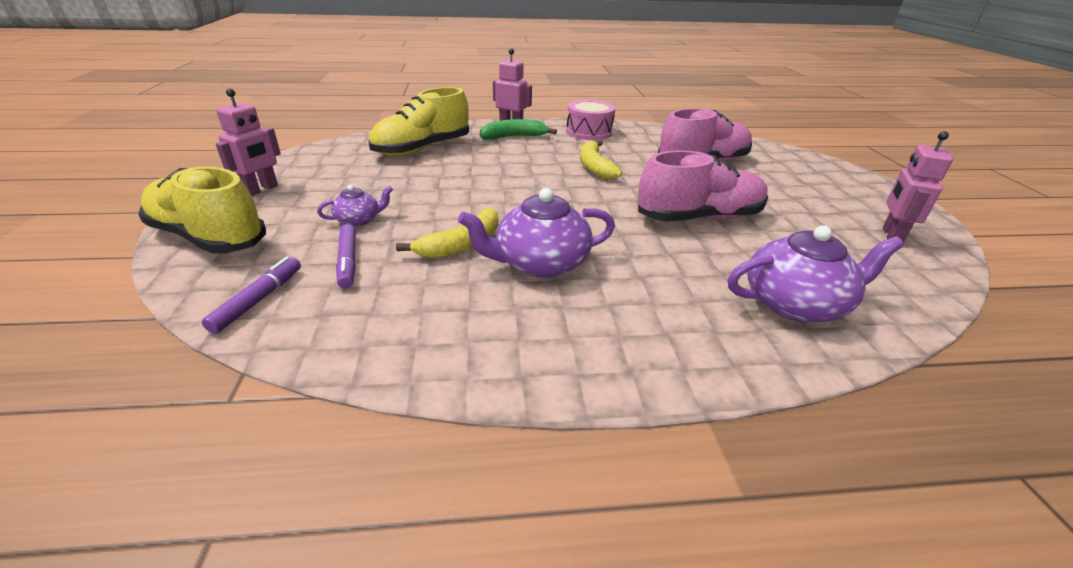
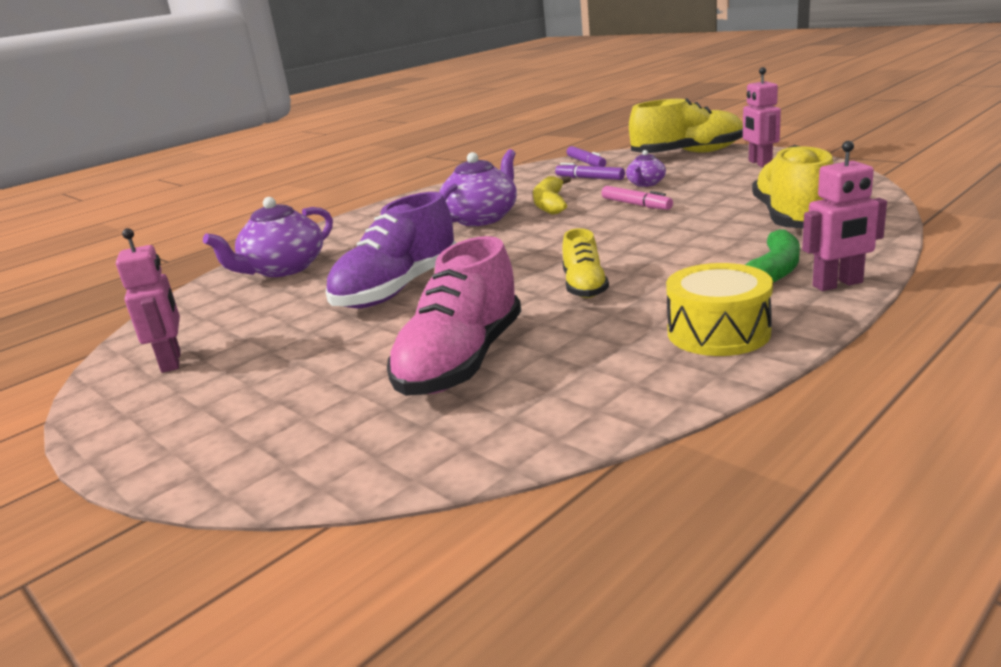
camera: 145 degrees right, 10 degrees down
(430, 202) = (636, 205): none -> pink marker
(589, 132) = (718, 332): pink drum -> yellow drum
(595, 167) = (584, 287): yellow banana -> yellow shoe
(699, 218) = (398, 289): pink shoe -> purple shoe

